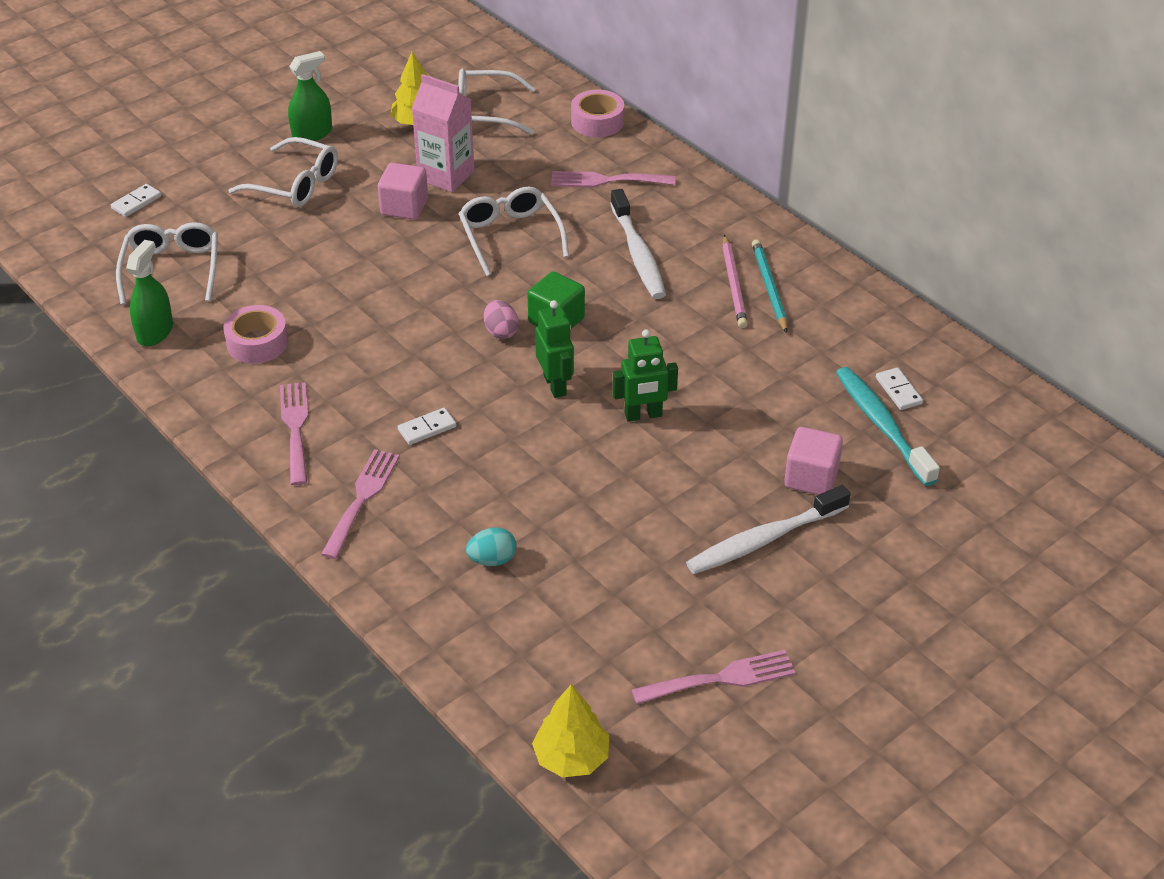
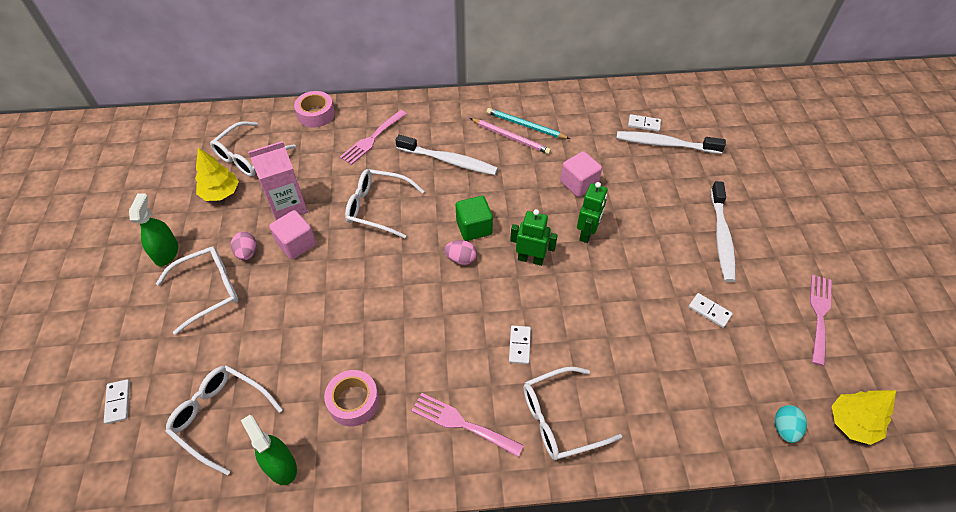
camera: 55 degrees left, 10 degrees up
(361, 182) = (247, 253): none -> pink egg
(362, 499) = (560, 419): pink fork -> white glasses
(492, 560) = (663, 374): turquoise egg -> turquoise egg (784, 429)
(625, 569) = (709, 311): none -> white domino
(811, 478) = (686, 192): pink cube -> pink cube (579, 184)
(882, 425) = (665, 144): turquoise toothbrush -> white toothbrush

